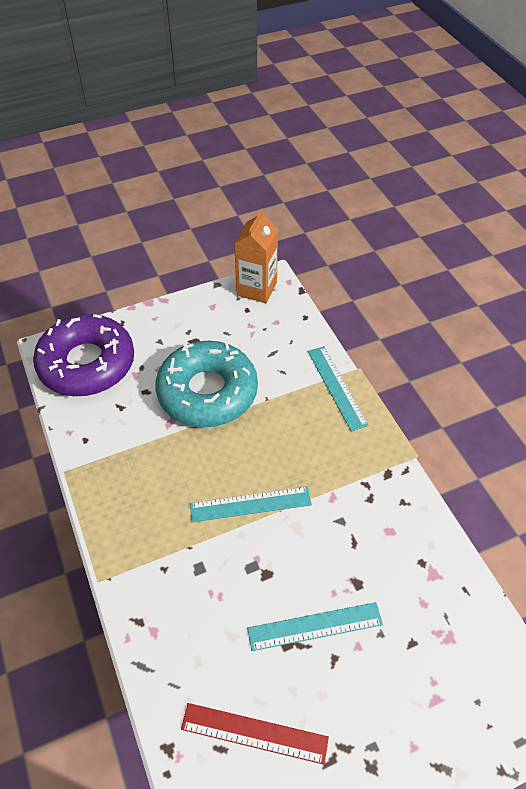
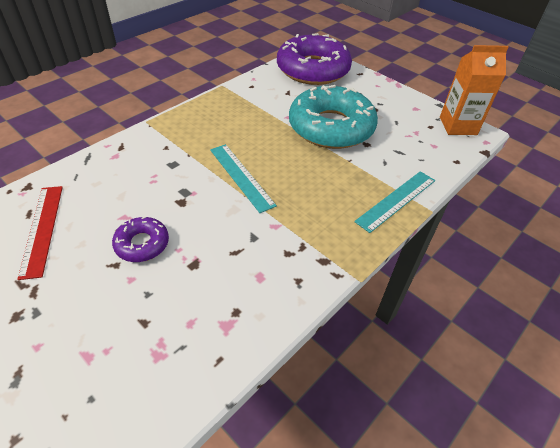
camera: 65 degrees right, 5 degrees down
(315, 626) = (142, 244): turquoise ruler -> purple donut

